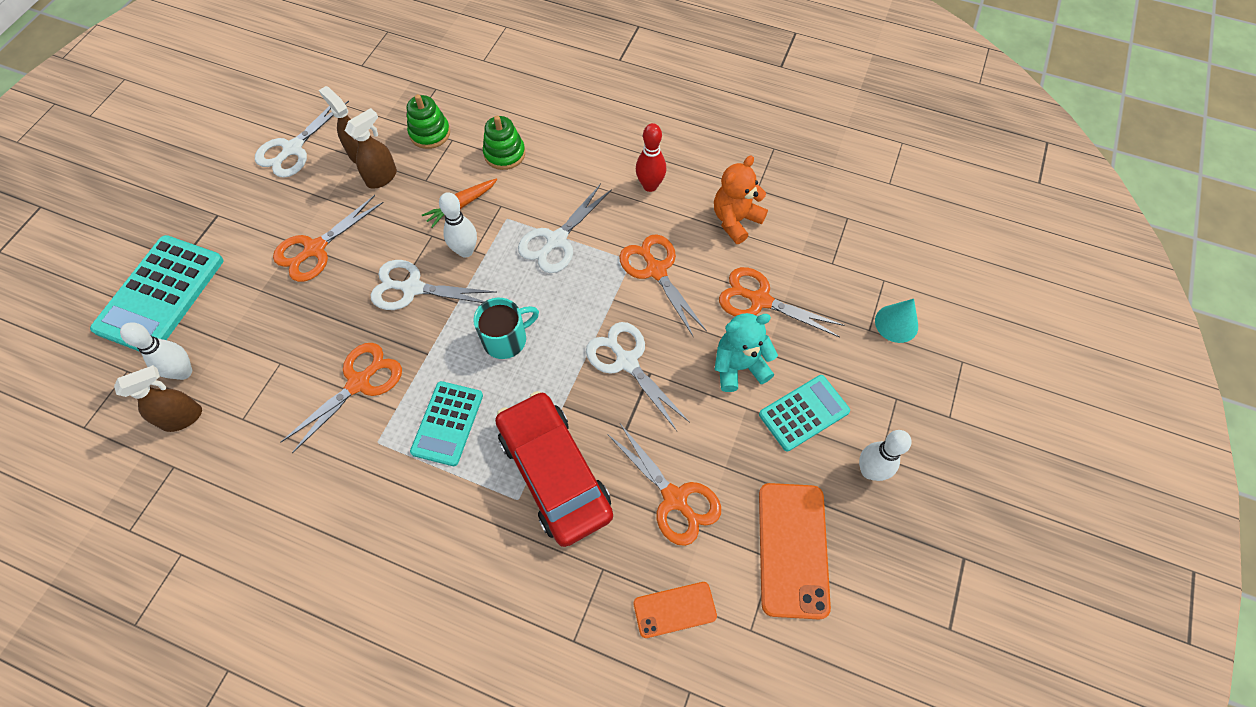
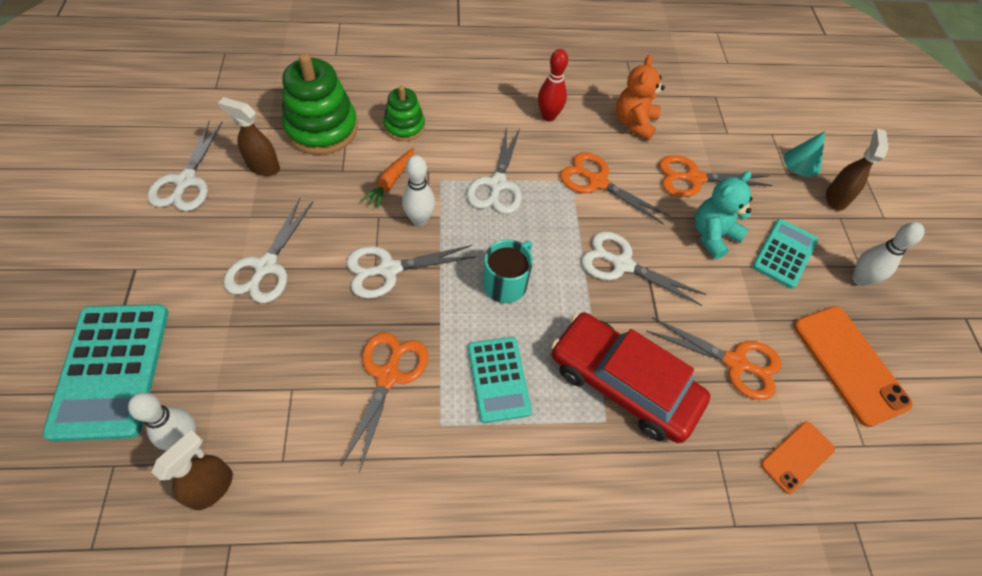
camera: 30 degrees left, 5 degrees down
(315, 249) = (266, 266): orange scissors -> white scissors
(382, 177) = (297, 180): brown spray bottle -> brown spray bottle (836, 198)
(430, 133) = (322, 128): green stacking toy -> green stacking toy, size x1.73

